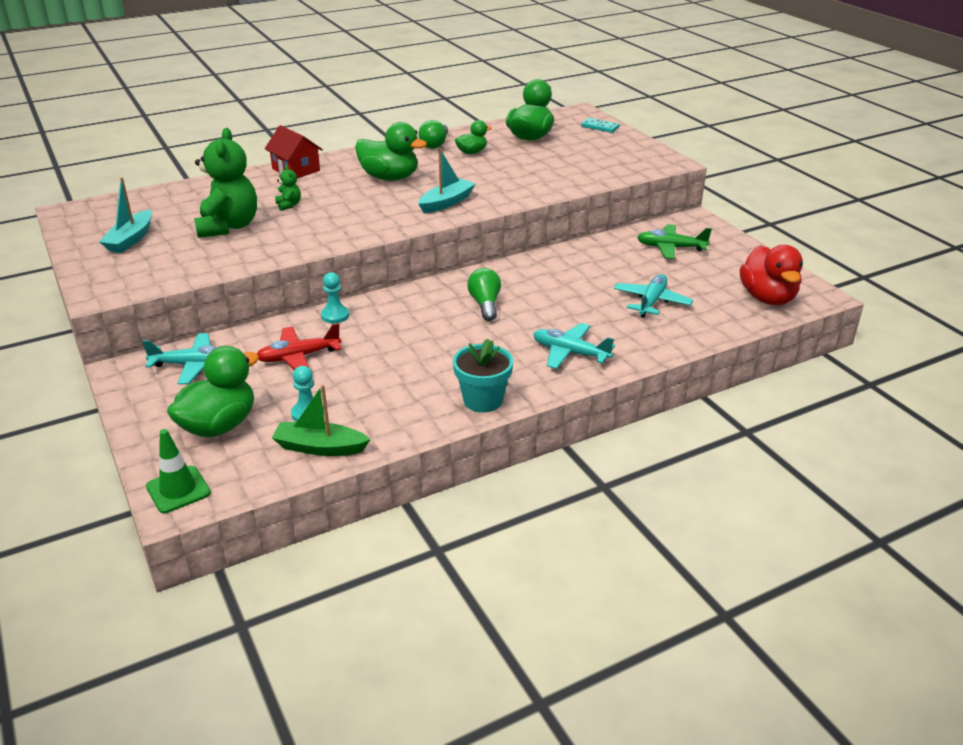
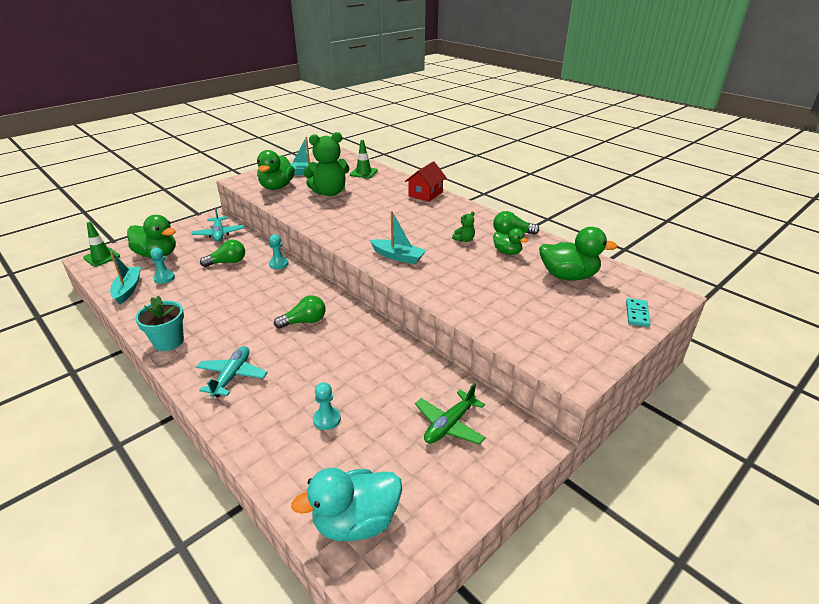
camera: 75 degrees right, 0 degrees up
(181, 198) = (363, 173): none -> green traffic cone
(289, 205) = (367, 203): green teddy bear -> green teddy bear (464, 240)
(299, 357) = (227, 262): red plane -> green light bulb
(320, 447) = (128, 289): green boat -> turquoise boat
(390, 178) = (432, 227): green duck -> green duck (277, 187)
(651, 302) = (327, 419): turquoise plane -> turquoise pawn
(671, 248) = (449, 425): green plane -> green plane turned 135 degrees counterclockwise
(767, 298) = (356, 522): red duck -> turquoise duck

